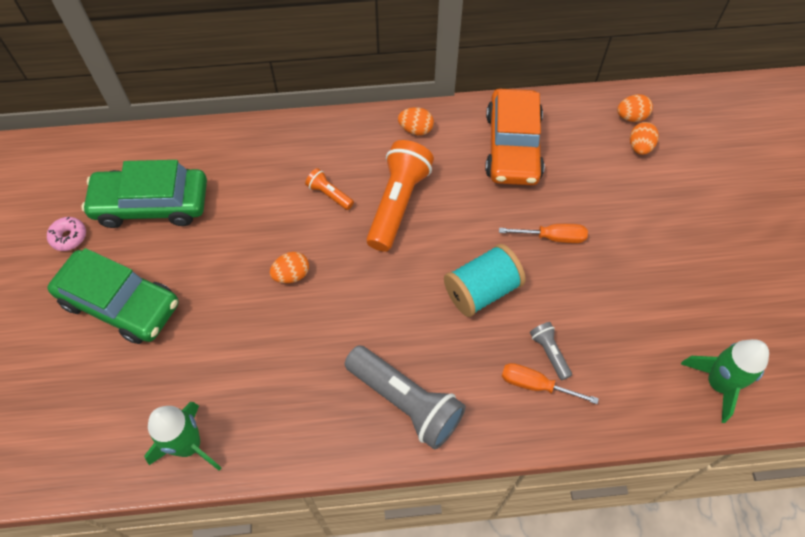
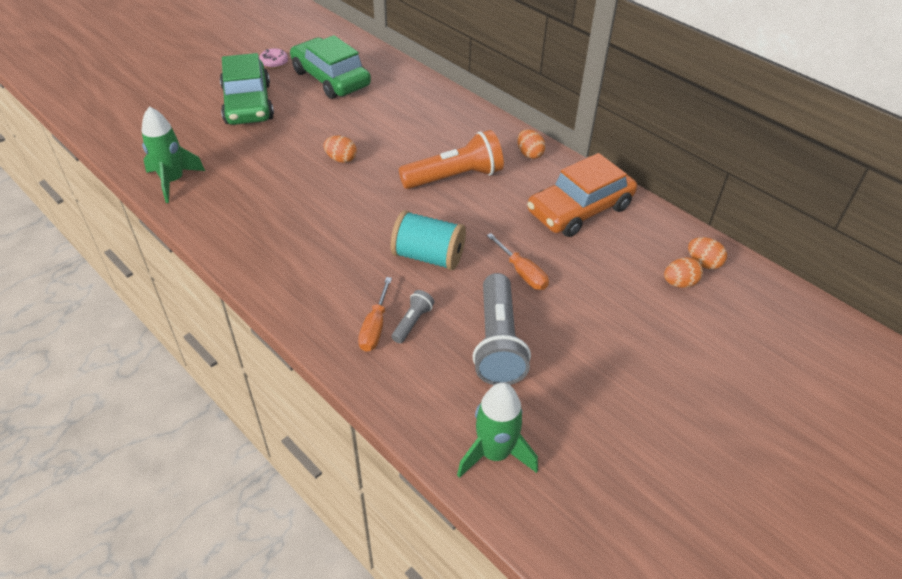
camera: 50 degrees right, 15 degrees down
(329, 194) = (424, 143): orange flashlight -> none
(405, 402) = (293, 263): grey flashlight -> grey flashlight (498, 342)
(535, 385) = (375, 327): orange screwdriver -> orange screwdriver turned 150 degrees counterclockwise

